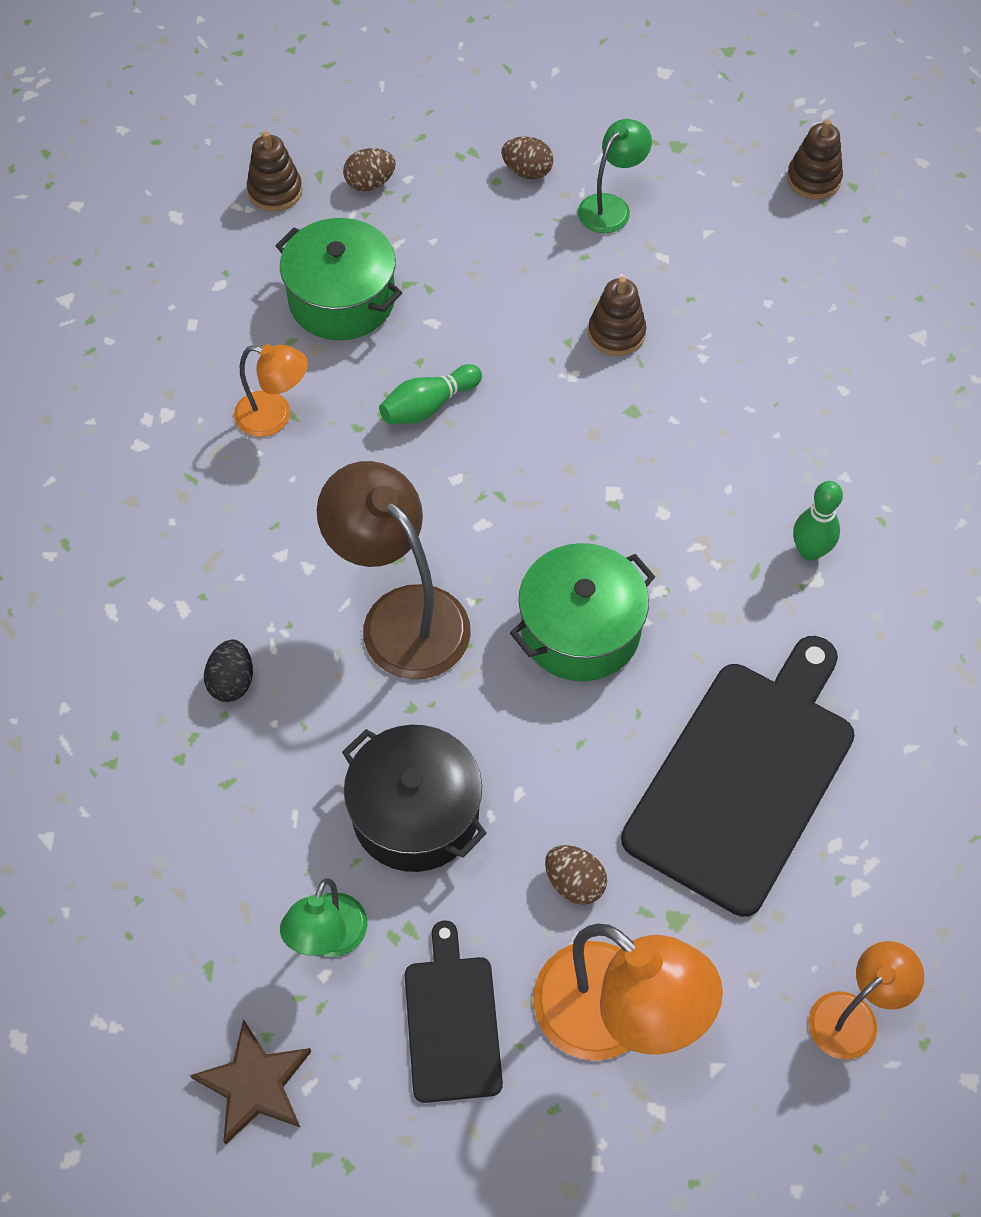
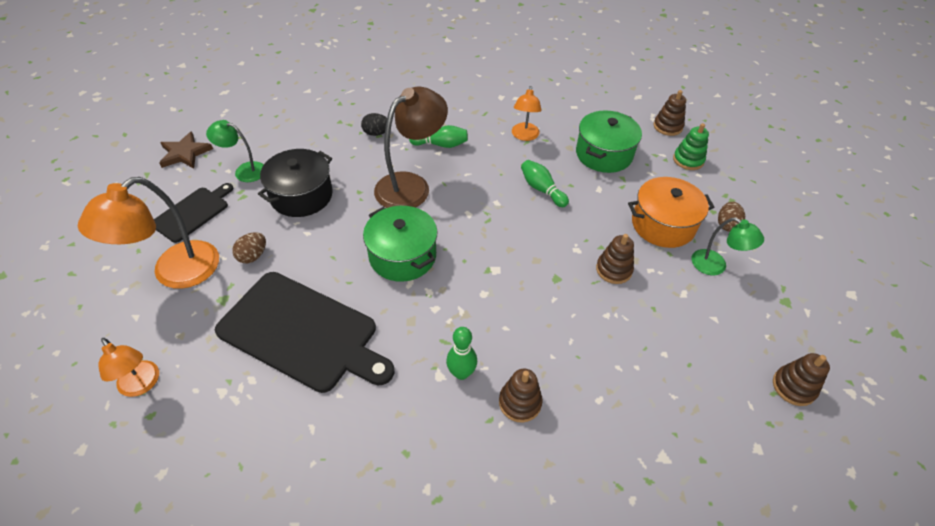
camera: 85 degrees right, 10 degrees down
(284, 561) = (441, 145): none -> green bowling pin
(370, 183) = (688, 160): brown egg -> green stacking toy
(452, 1022) = (193, 213): black cutting board -> black cutting board turned 45 degrees counterclockwise
(523, 251) = (663, 224): none -> orange pot
(853, 482) = (520, 402): none -> brown stacking toy

